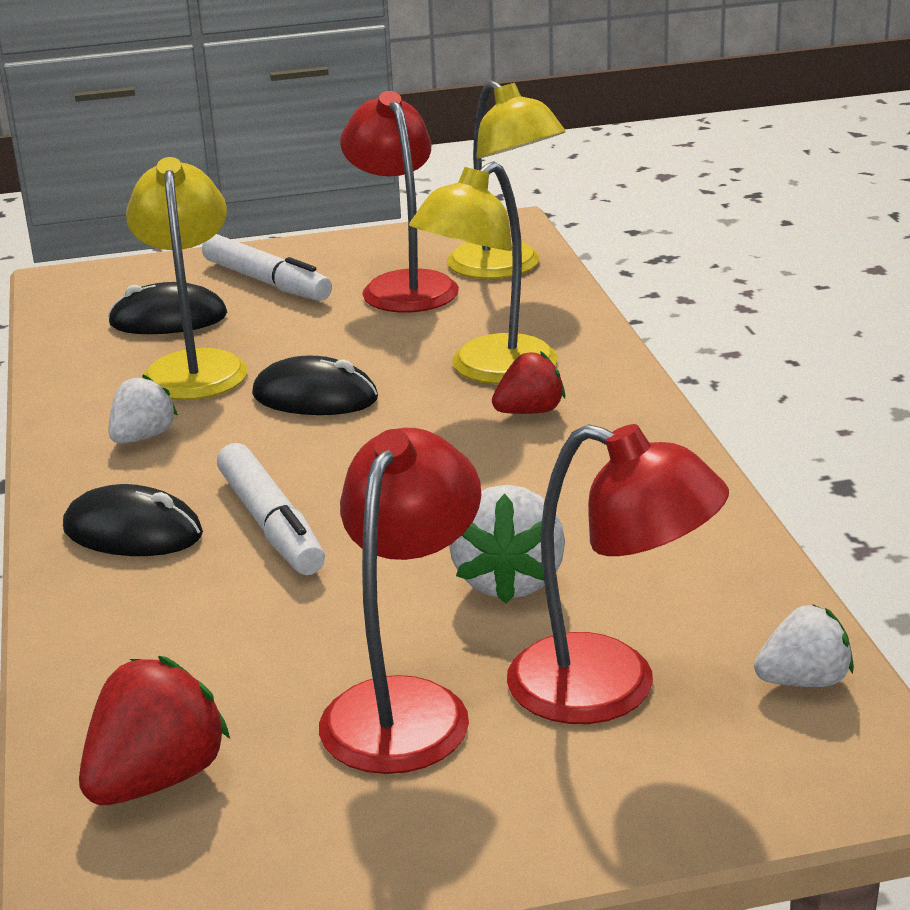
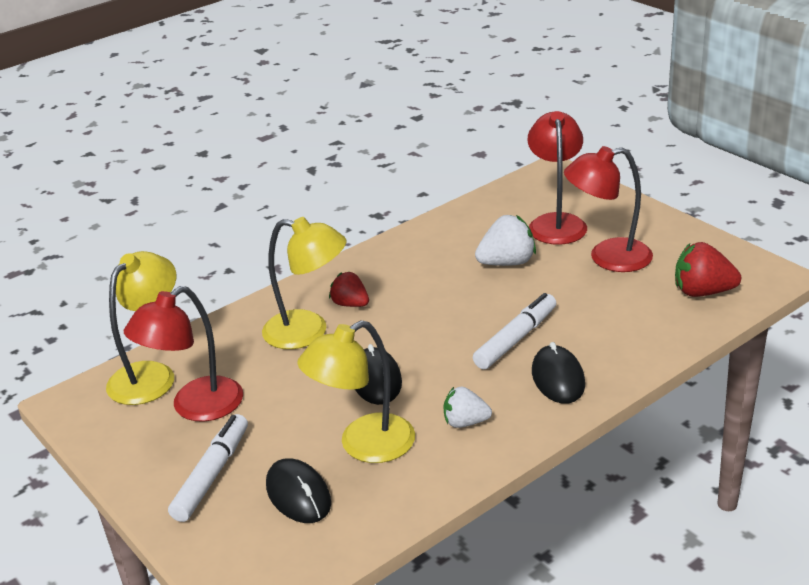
camera: 115 degrees left, 5 degrees up
(804, 681) = (517, 191): white strawberry -> none

